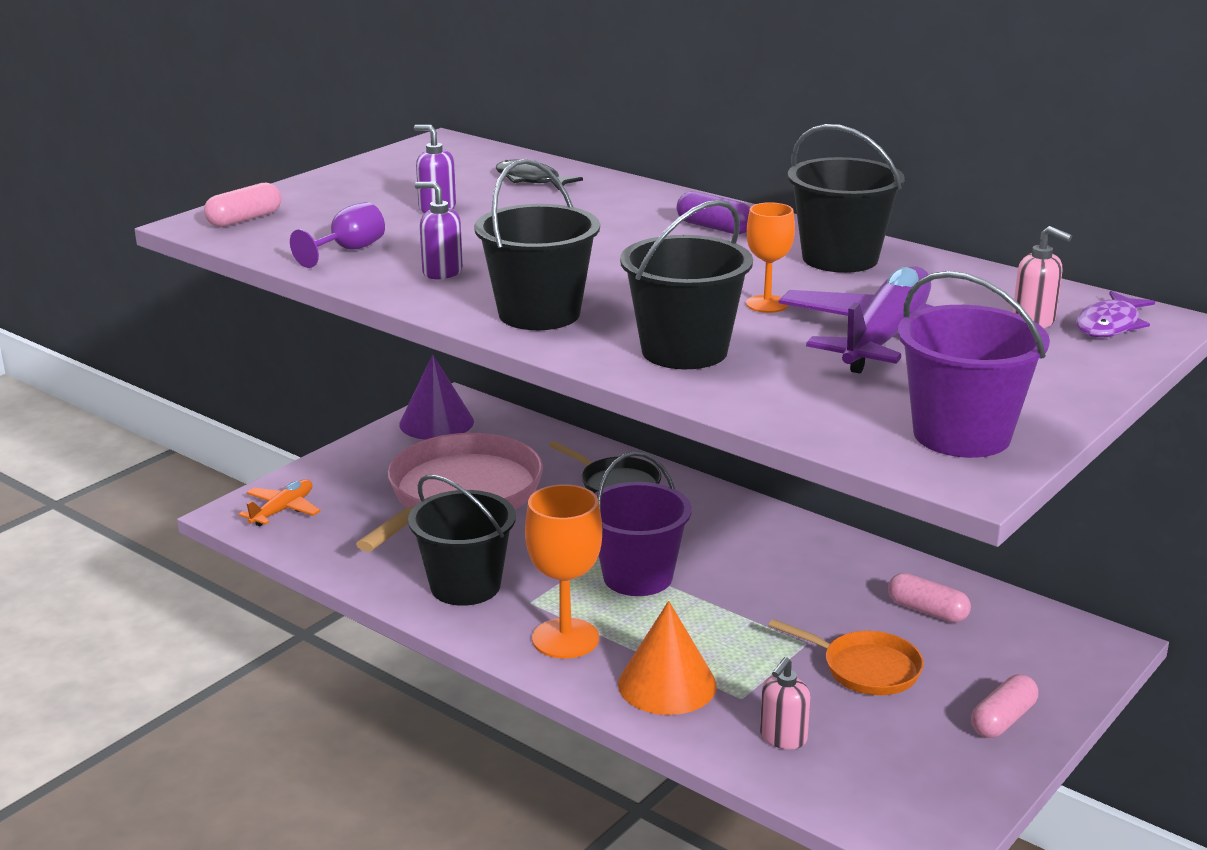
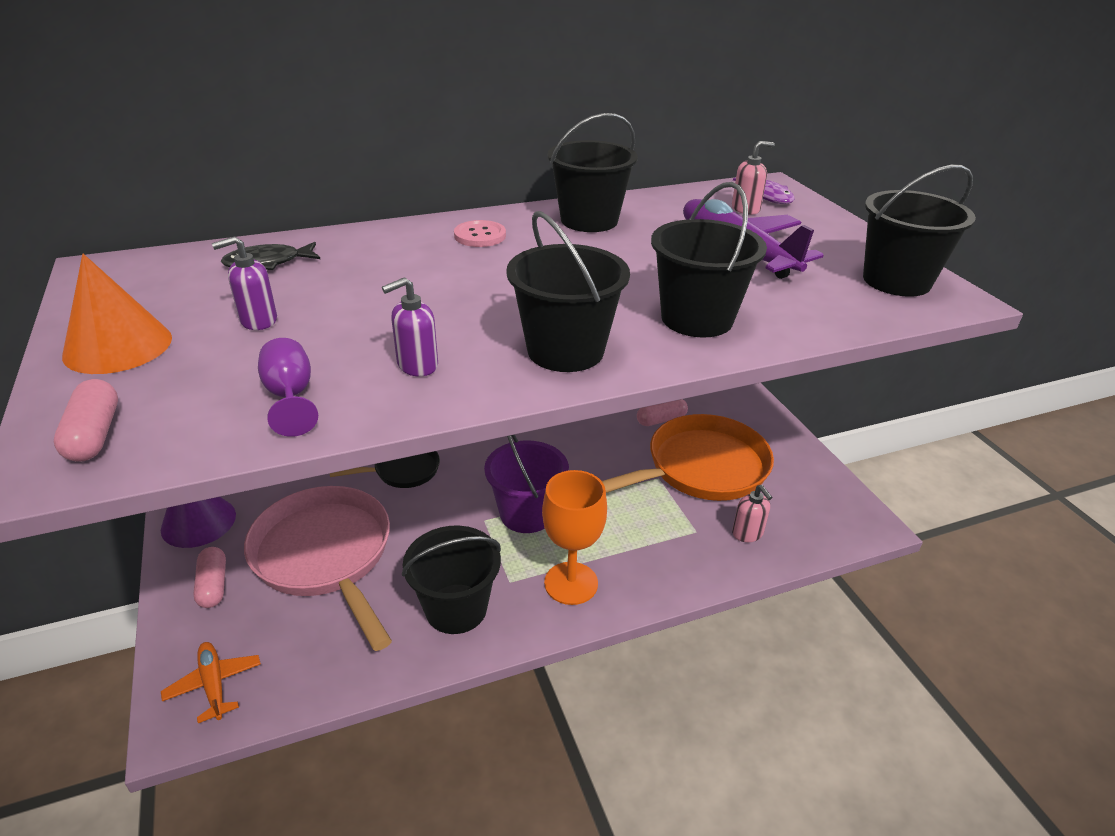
camera: 60 degrees left, 10 degrees up
(667, 684) = (660, 557): orange cone -> orange cone (118, 346)
(714, 227) = (480, 236): purple capsule -> pink button
(767, 304) = (641, 265): orange goblet -> none
(865, 668) = (700, 468): orange pan -> orange pan, size x1.92
(961, 435) = (896, 281): purple bucket -> black bucket
(1002, 720) = (777, 446): pink capsule -> pink capsule (213, 585)

